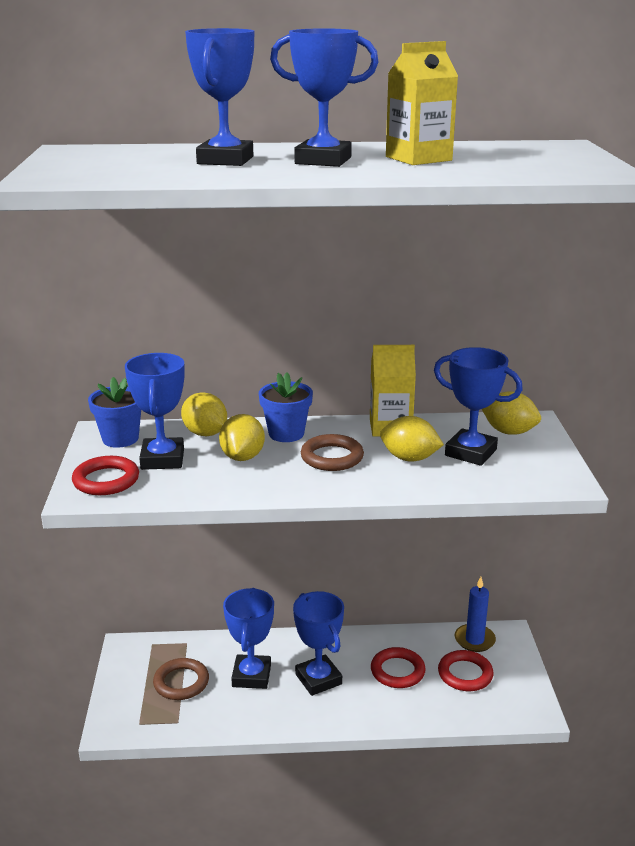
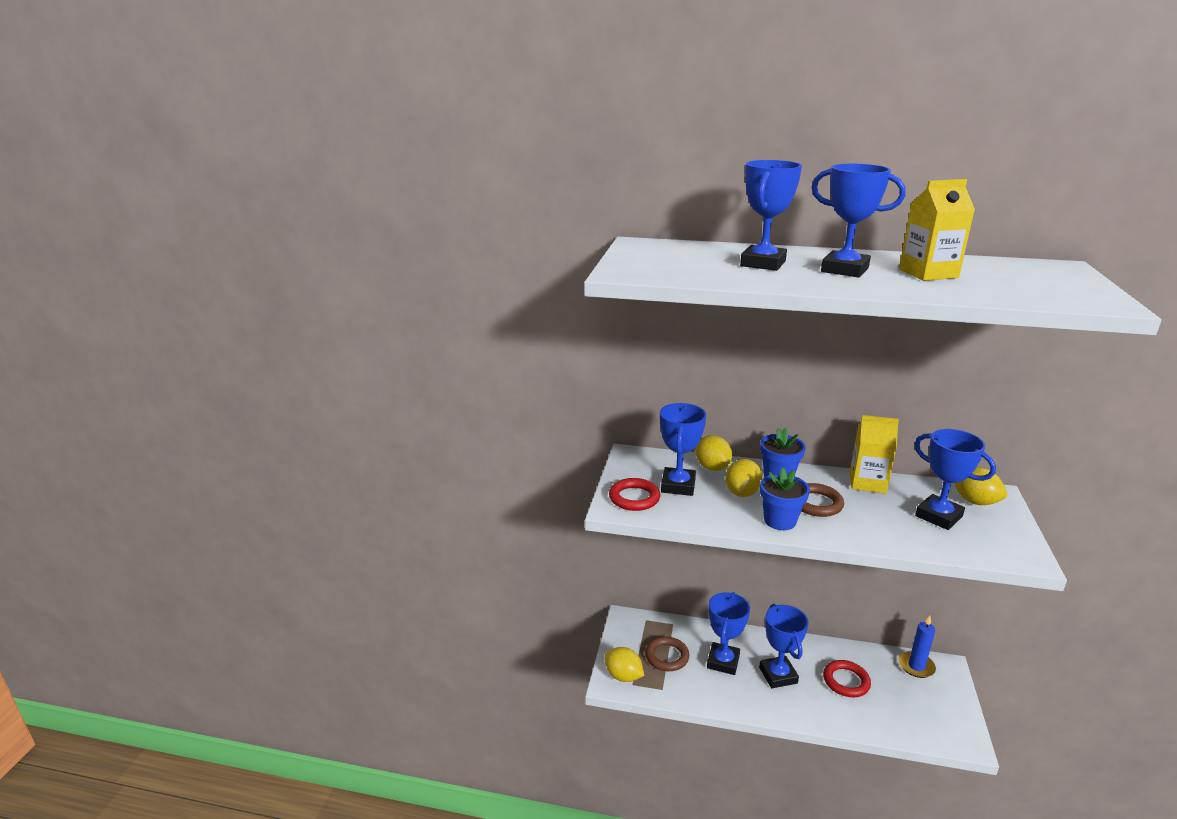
camera: 15 degrees right, 0 degrees up
(120, 439) = (645, 463): blue flower pot -> blue flower pot (780, 521)
(409, 458) = (883, 514): yellow lemon -> yellow lemon (623, 676)
(465, 674) = (905, 695): red ring -> none

